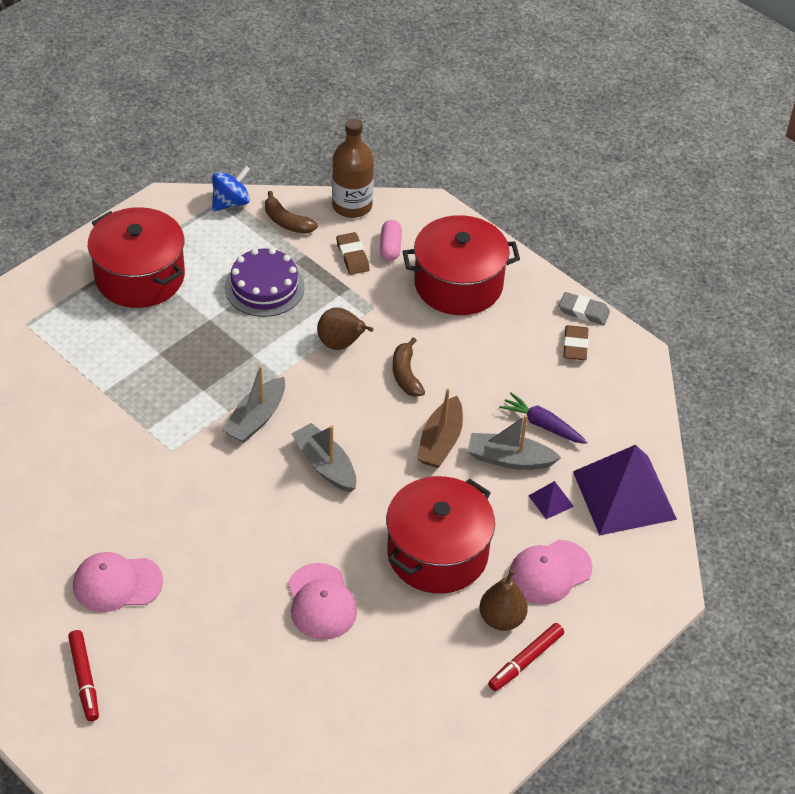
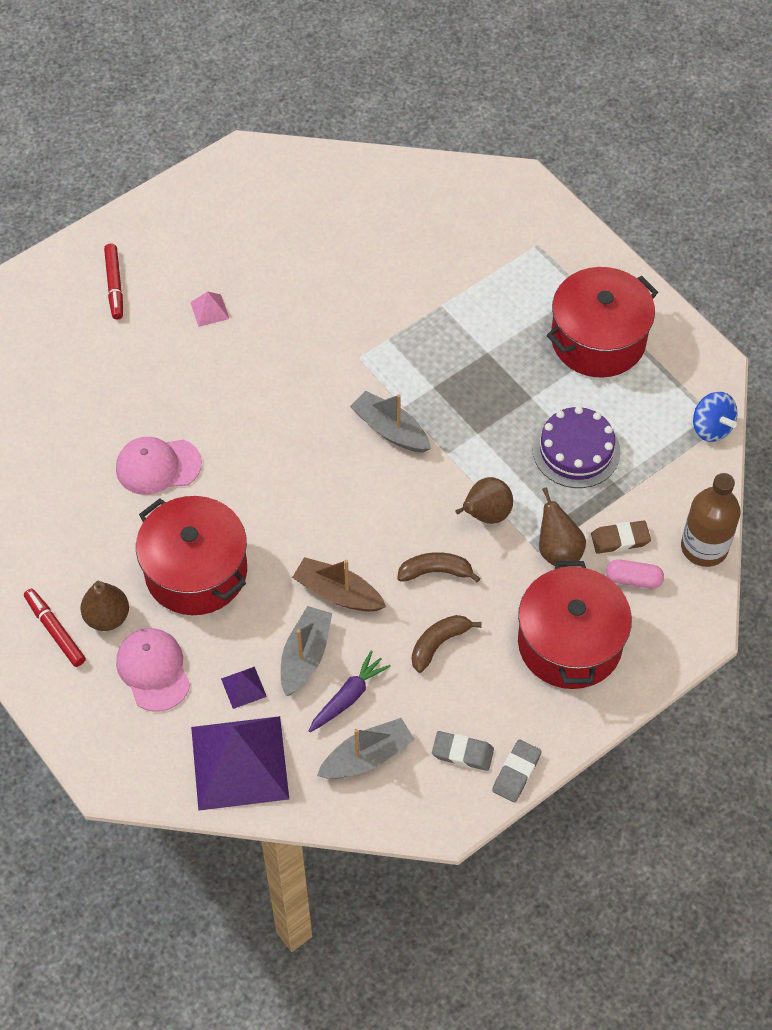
camera: 100 degrees right, 10 degrees up
(84, 679) = (114, 285): red marker -> red marker turned 90 degrees counterclockwise
(117, 583) = (209, 310): pink cap -> pink pyramid
(287, 222) = (678, 479): brown banana -> brown banana (438, 644)
(325, 465) = (321, 484): grey boat -> grey boat (367, 757)
(370, 295) = (558, 550): none -> brown pear
(575, 346) = (462, 753): brown eraser -> grey eraser

